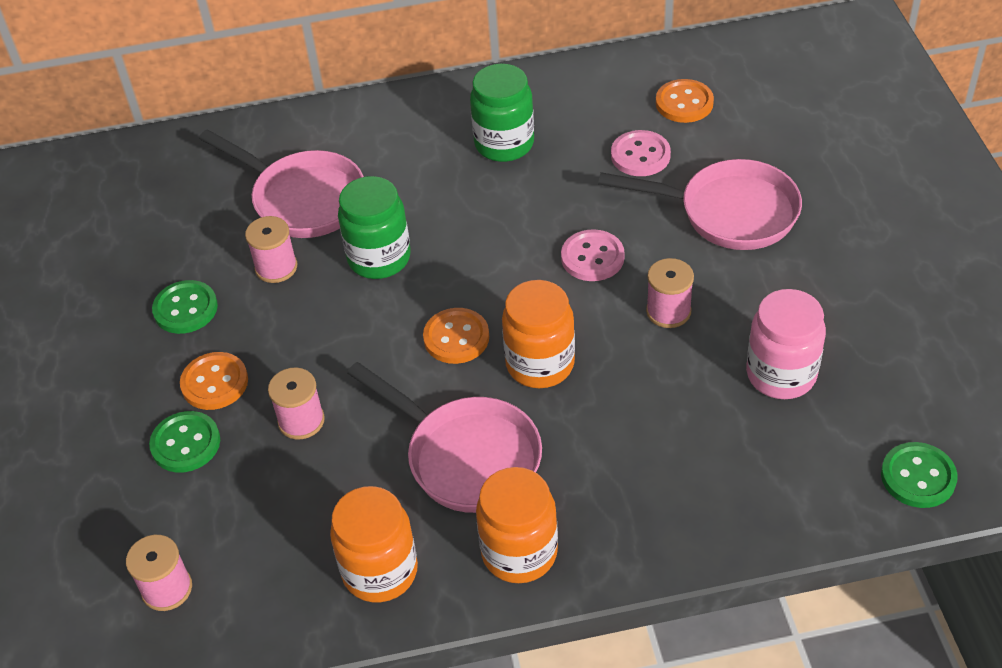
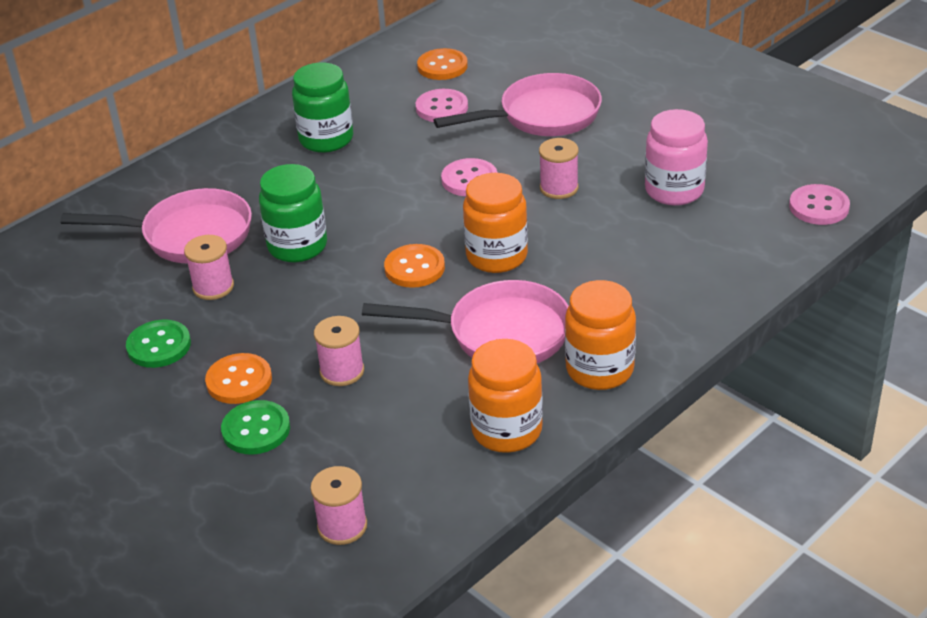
camera: 35 degrees left, 10 degrees down
(918, 477) = (819, 207): green button -> pink button

